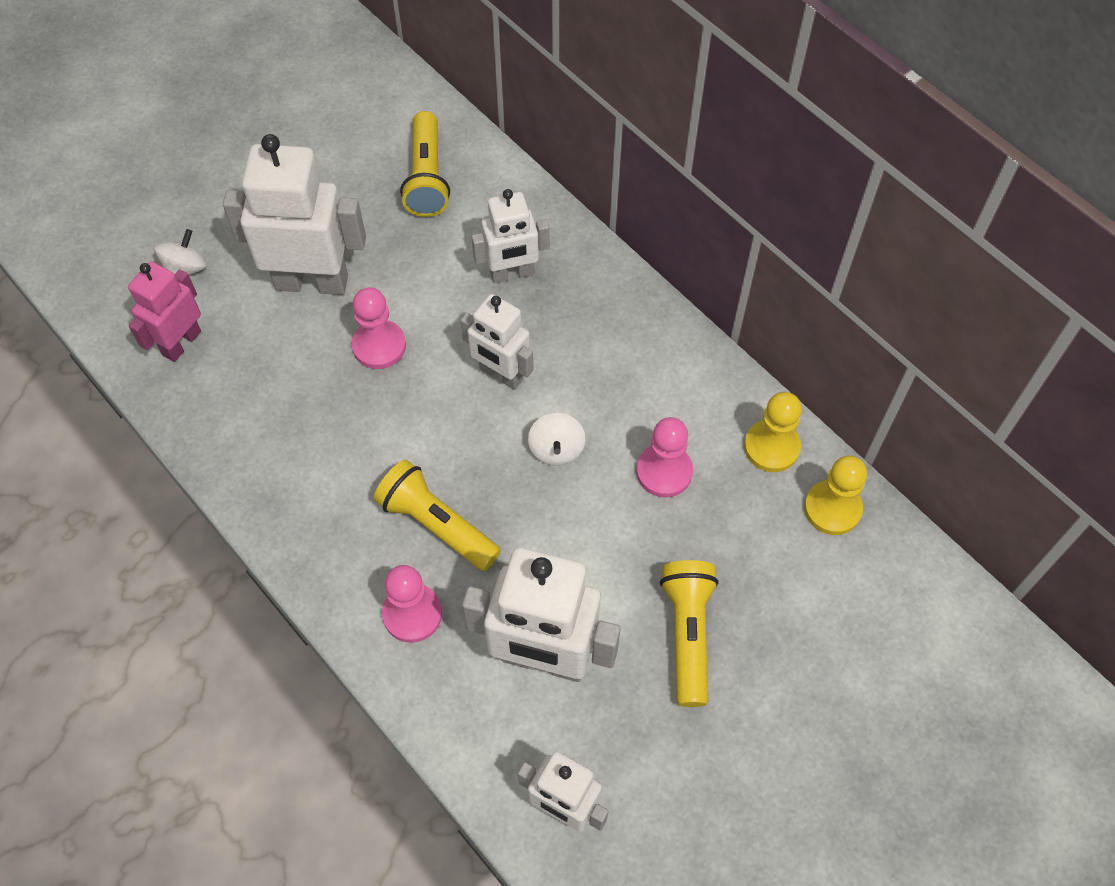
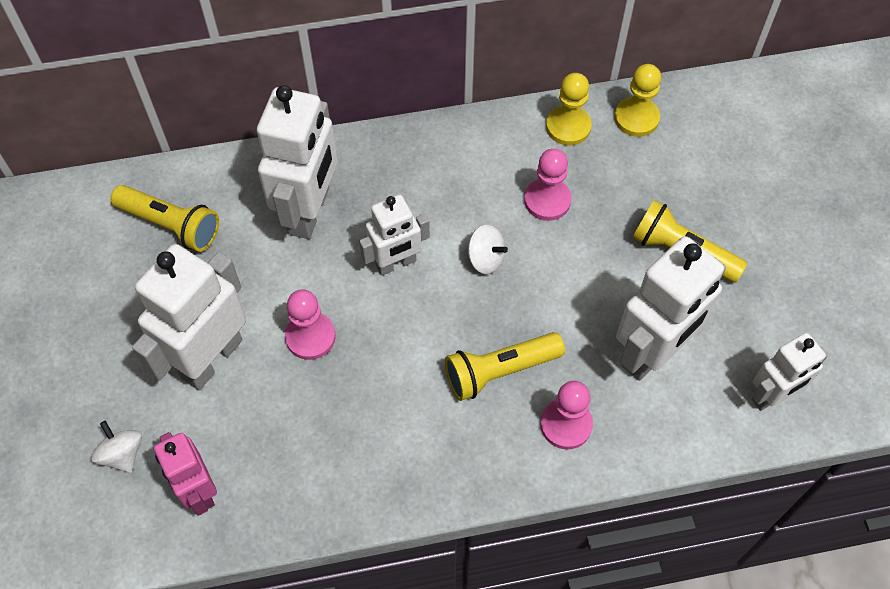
camera: 60 degrees left, 0 degrees up
(512, 274) = (310, 211): white robot -> white robot, size x1.66

